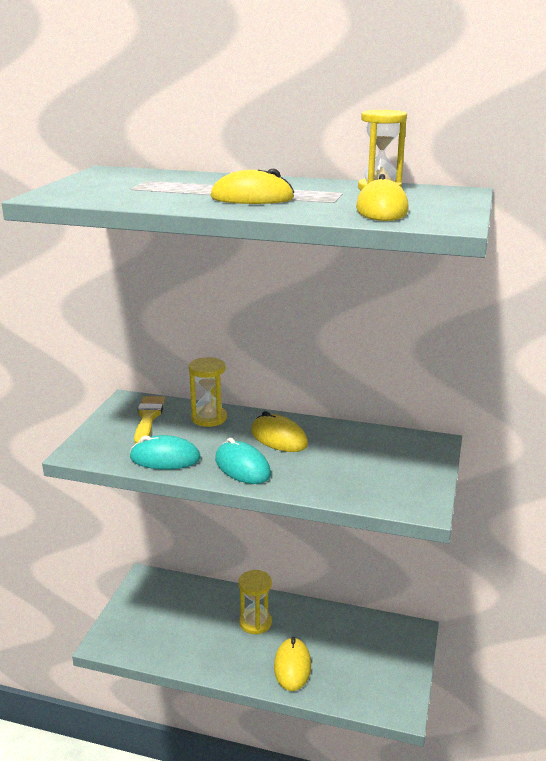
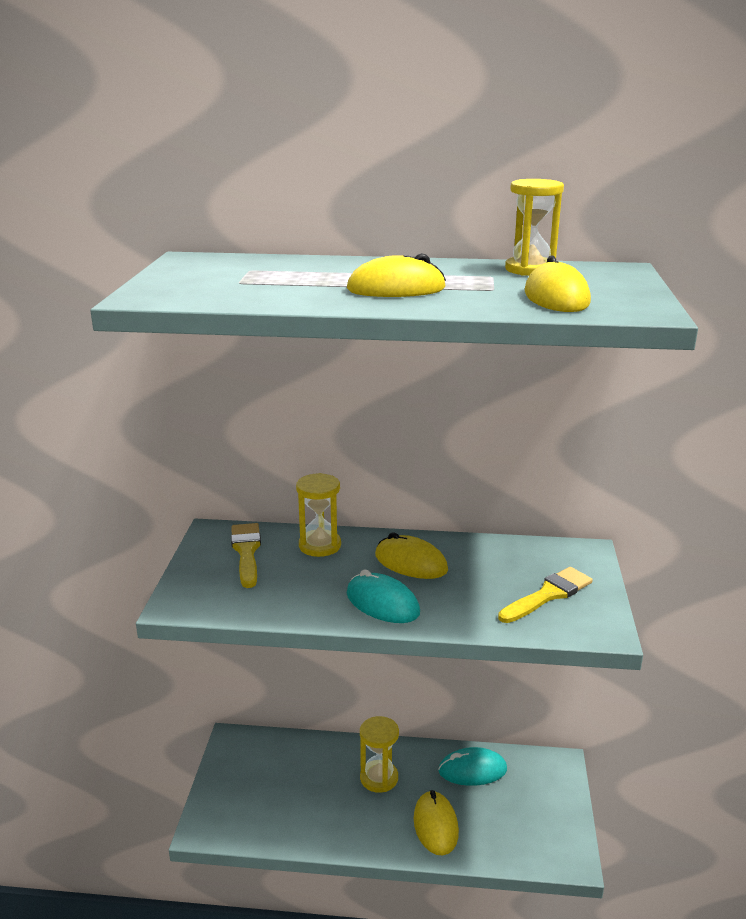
camera: 10 degrees left, 0 degrees up
(165, 458) = (286, 601): turquoise mouse -> turquoise mouse (472, 770)
(386, 474) = (548, 595): none -> yellow brush

